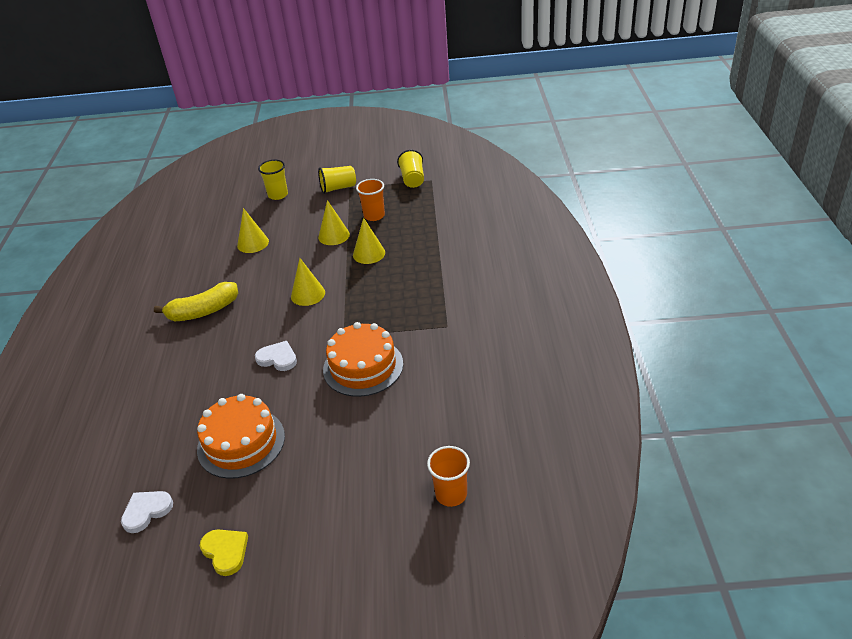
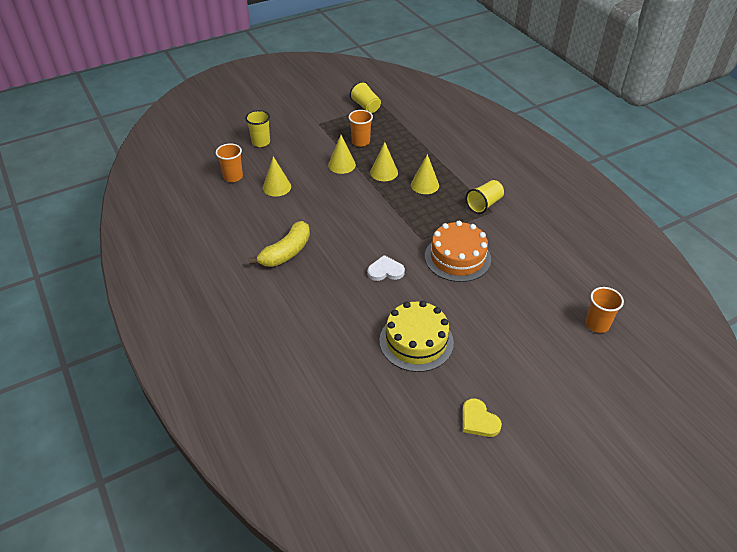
camera: 30 degrees left, 5 degrees up
(146, 511) = (389, 417): white heart -> none
(223, 223) = (233, 177): none -> orange cup
(225, 551) = (478, 420): yellow heart -> yellow heart turned 150 degrees counterclockwise
(241, 442) = (416, 341): orange cake -> yellow cake
(308, 294) = (363, 216): yellow cone -> yellow cone (424, 185)
(338, 188) = (309, 126): yellow cup -> yellow cup (484, 204)

